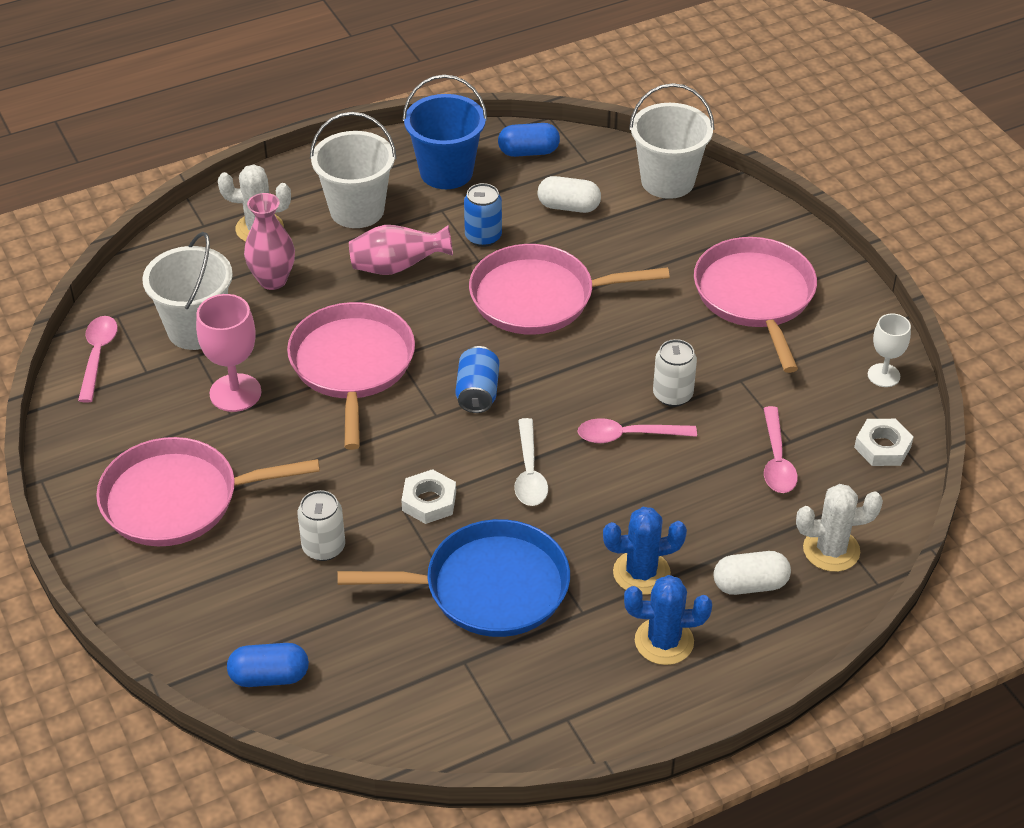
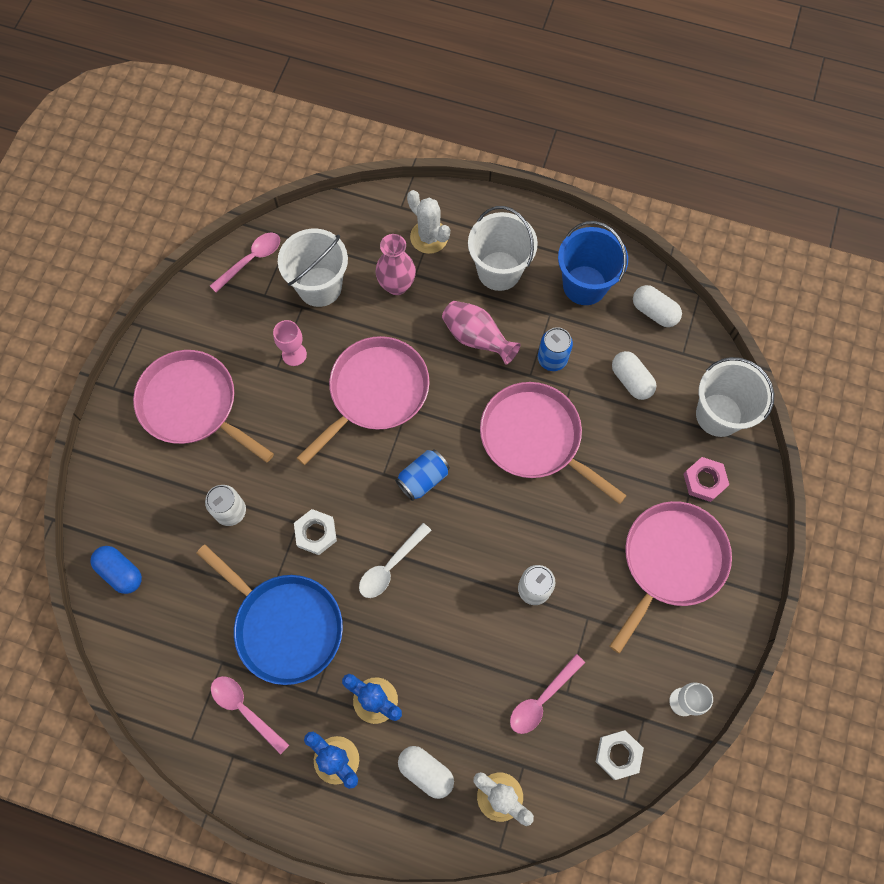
camera: 45 degrees right, 25 degrees up
(235, 393) = (294, 354): pink goblet -> pink goblet, size x0.64
(528, 152) = (654, 312): blue capsule -> white capsule
(628, 436) = (474, 594): pink spoon -> pink spoon (245, 709)
(712, 229) = (704, 481): none -> pink nut

